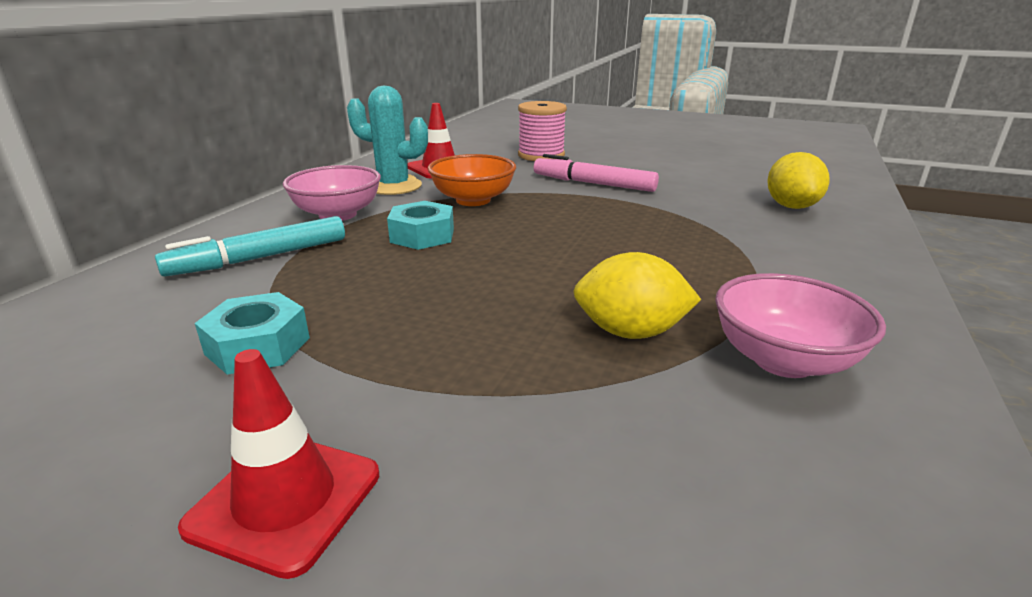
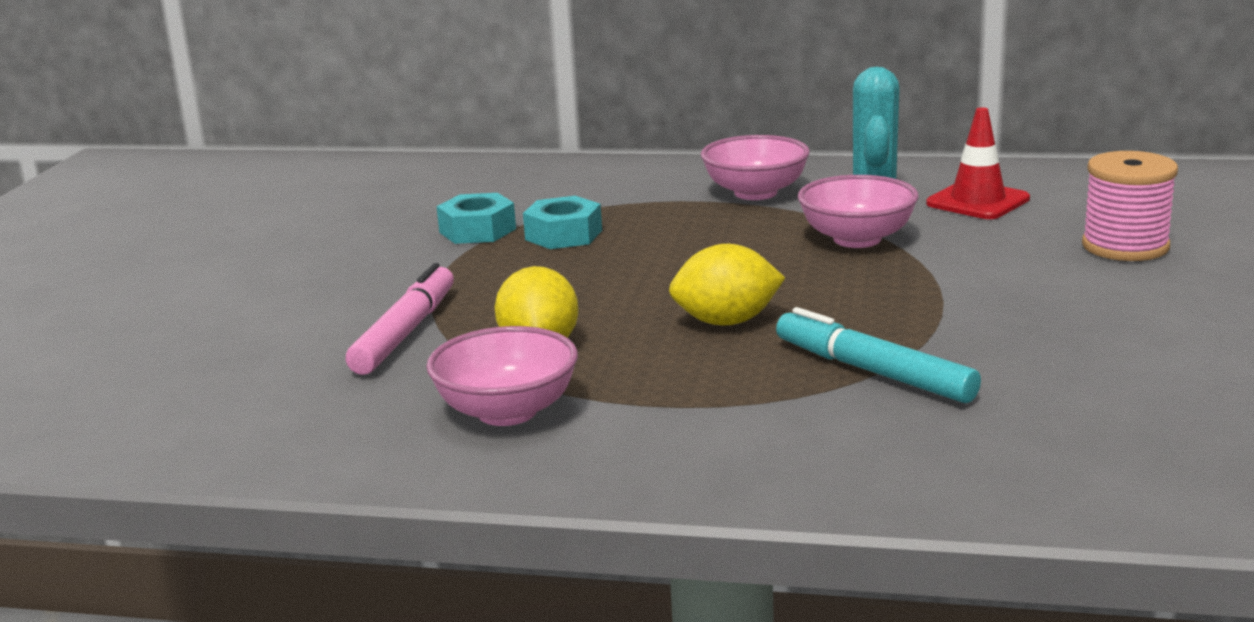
camera: 80 degrees right, 5 degrees down
(260, 258) = (627, 193): turquoise marker -> turquoise marker (873, 372)
(285, 500) = (321, 276): red traffic cone -> none
(422, 235) = (721, 236): turquoise nut -> turquoise nut (563, 235)
(473, 200) = (857, 239): orange bowl -> pink bowl
(593, 184) = (1000, 294): pink marker -> pink marker (405, 332)
(791, 206) = (1019, 439): yellow lemon -> yellow lemon (726, 322)

